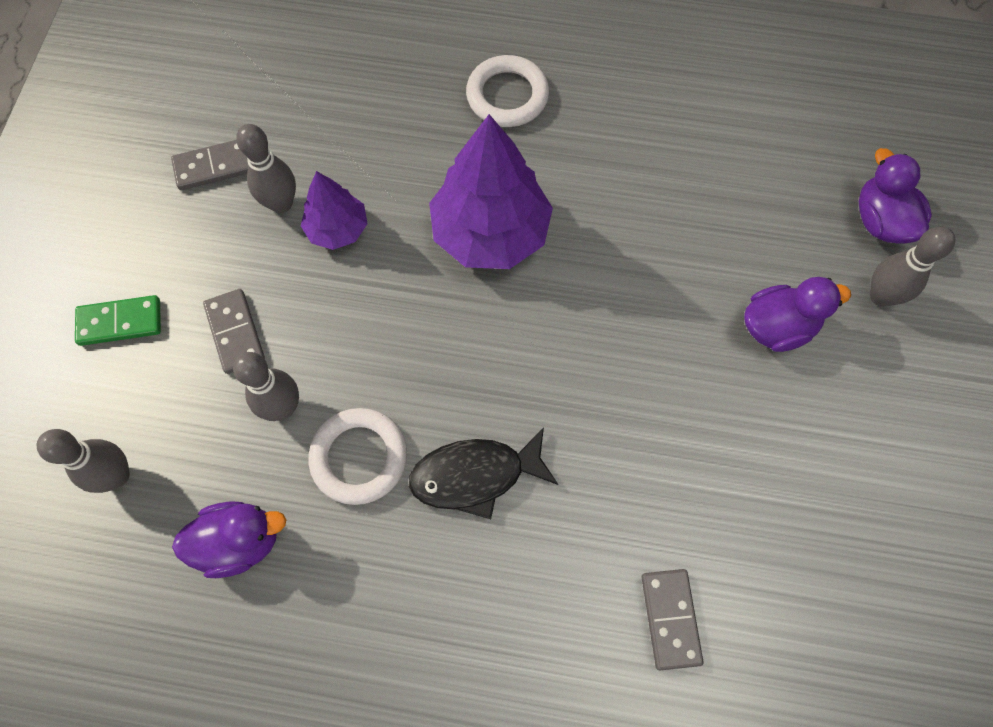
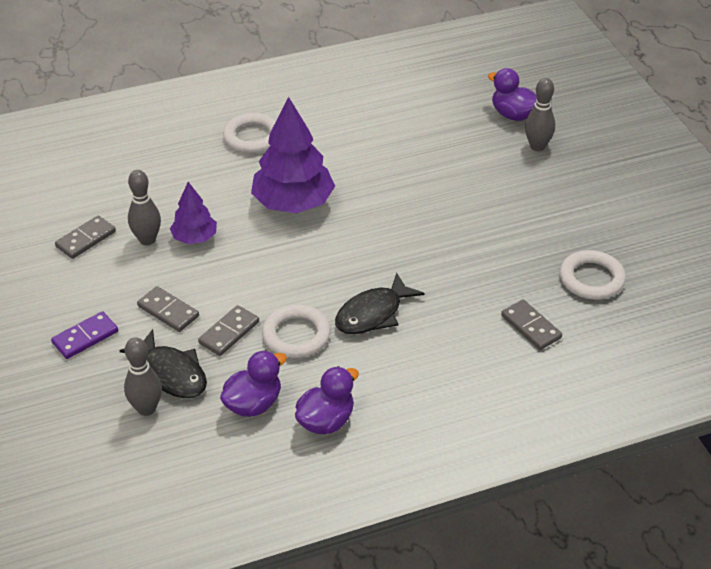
camera: 30 degrees left, 25 degrees down
(120, 322) = (85, 337): green domino -> purple domino
(178, 435) = (171, 373): none -> black fish
(283, 407) = (229, 333): grey bowling pin -> grey domino
(777, 327) = (492, 181): purple duck -> purple duck (326, 421)
(810, 580) = (591, 279): none -> white ring

